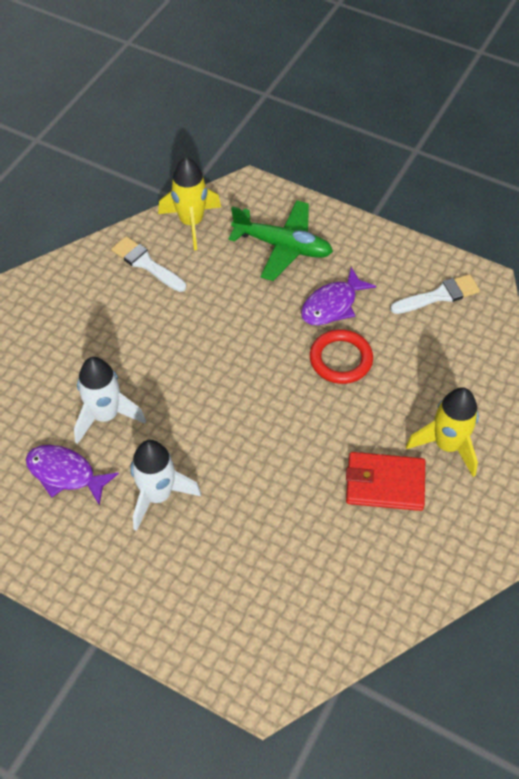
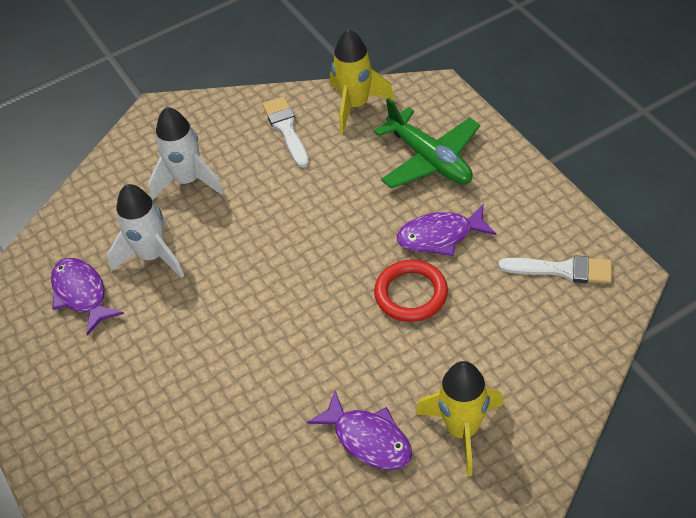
camera: 35 degrees right, 5 degrees down
(158, 495) = (146, 350): white rocket -> white rocket (188, 181)
(384, 483) = (368, 439): red wallet -> purple fish

